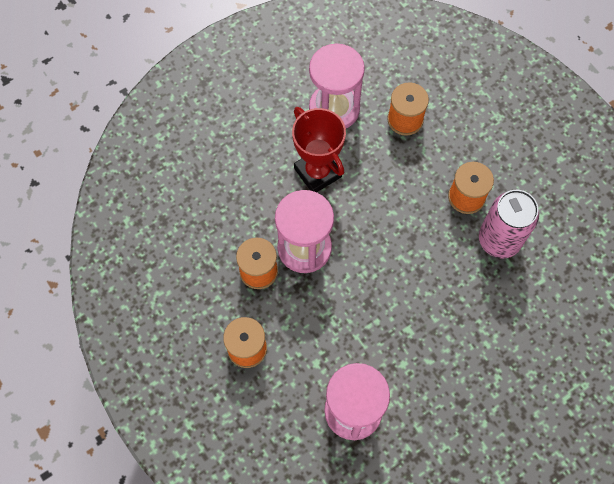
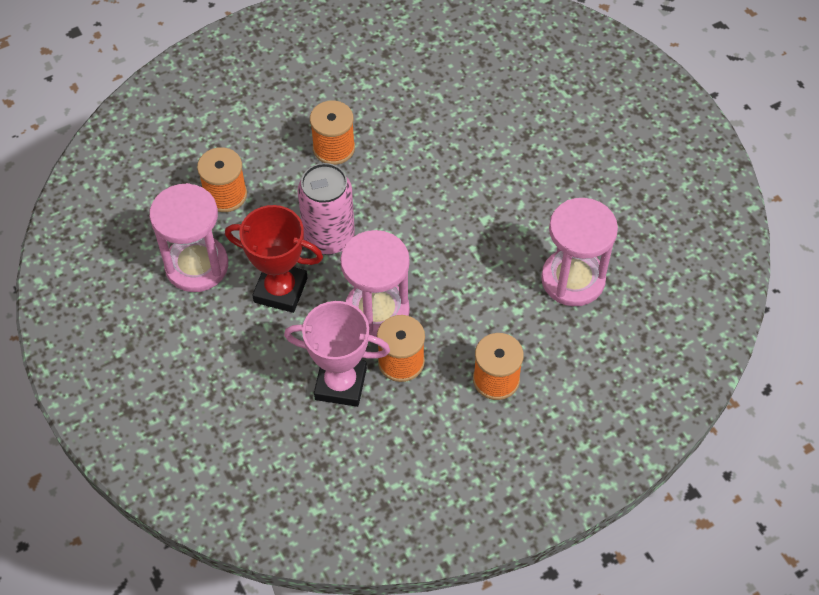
camera: 85 degrees left, 10 degrees down
(235, 227) = (340, 384): none -> pink trophy
(317, 172) = (280, 290): red trophy -> red trophy turned 45 degrees clockwise
(499, 240) = (389, 125): pink can -> pink can (329, 237)

